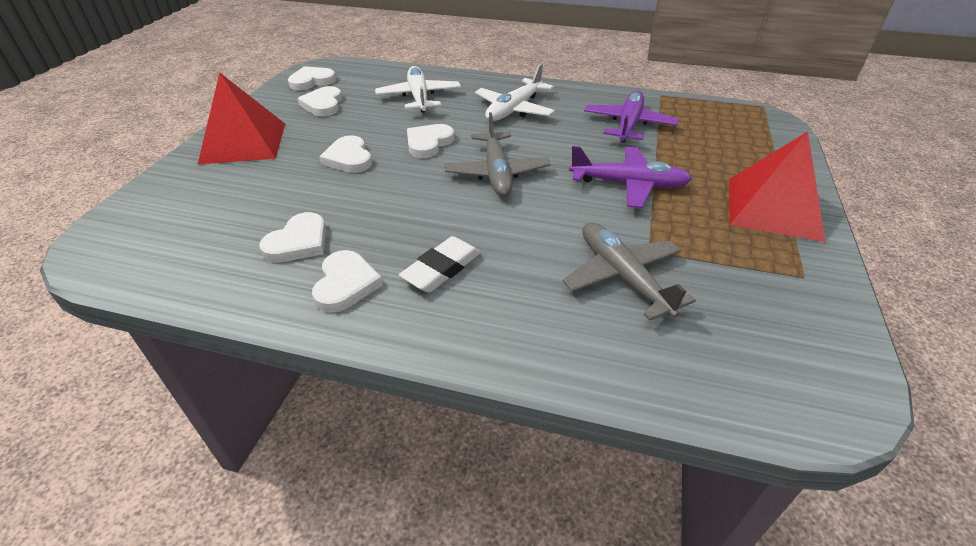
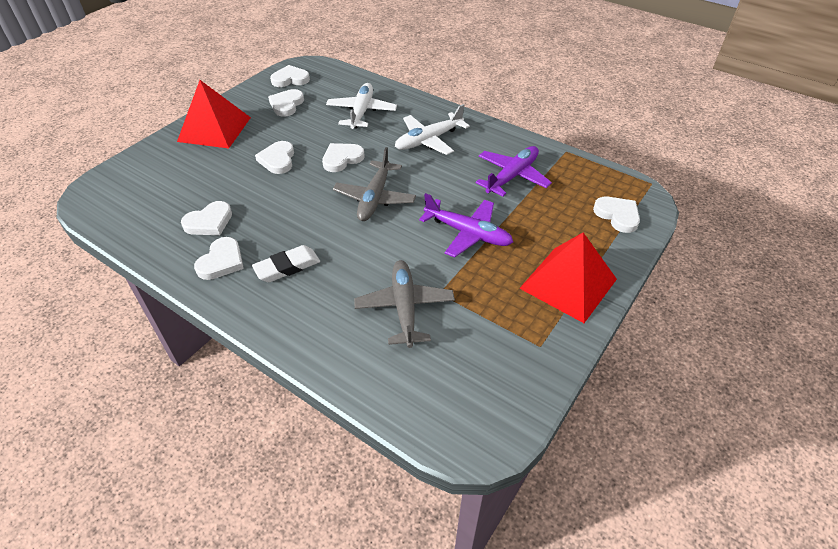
camera: 20 degrees right, 5 degrees up
(760, 138) = (617, 215): none -> white heart

